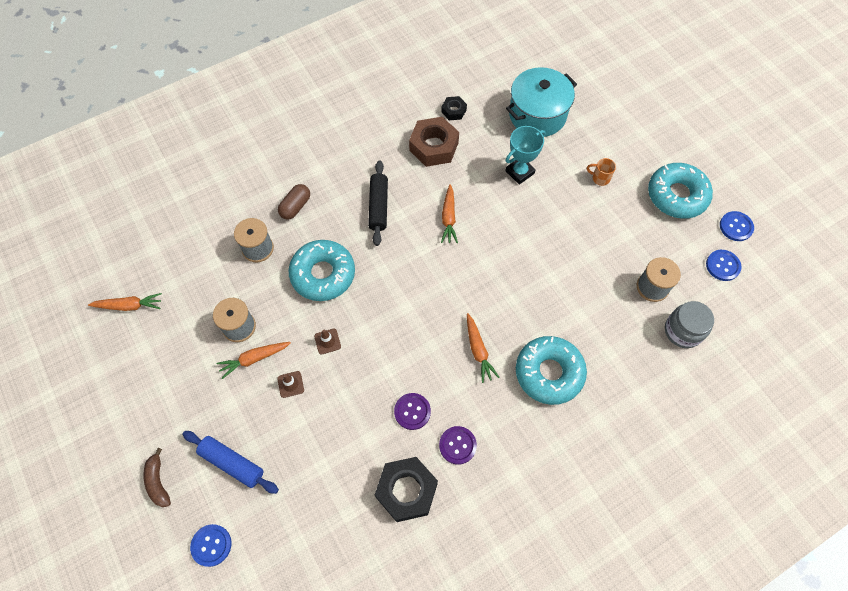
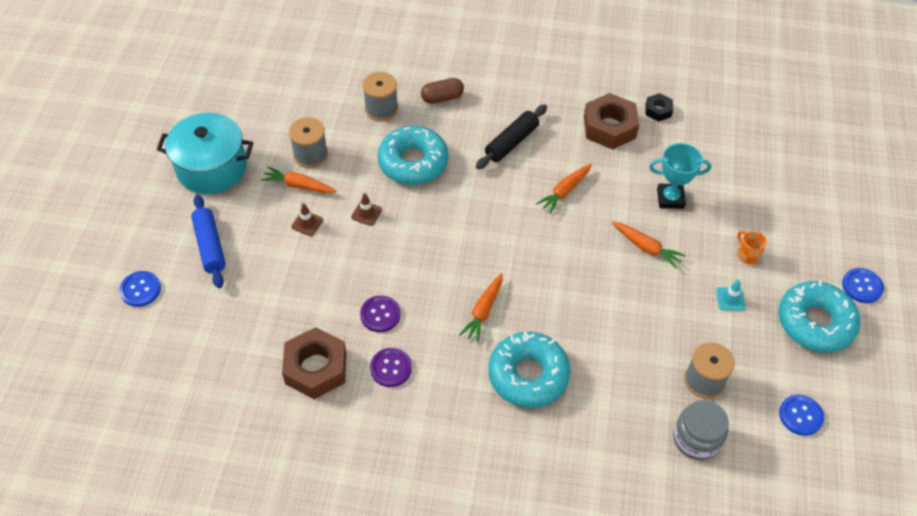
camera: 40 degrees right, 10 degrees down
(129, 306) = (248, 85): orange carrot -> orange carrot (646, 248)
(158, 482) = (149, 218): brown banana -> none
(406, 490) = (316, 368): black nut -> brown nut
(537, 114) = (738, 163): turquoise pot -> turquoise pot (212, 167)
(617, 217) = (730, 299): none -> turquoise traffic cone
(736, 227) = (853, 393): blue button -> blue button (862, 286)

